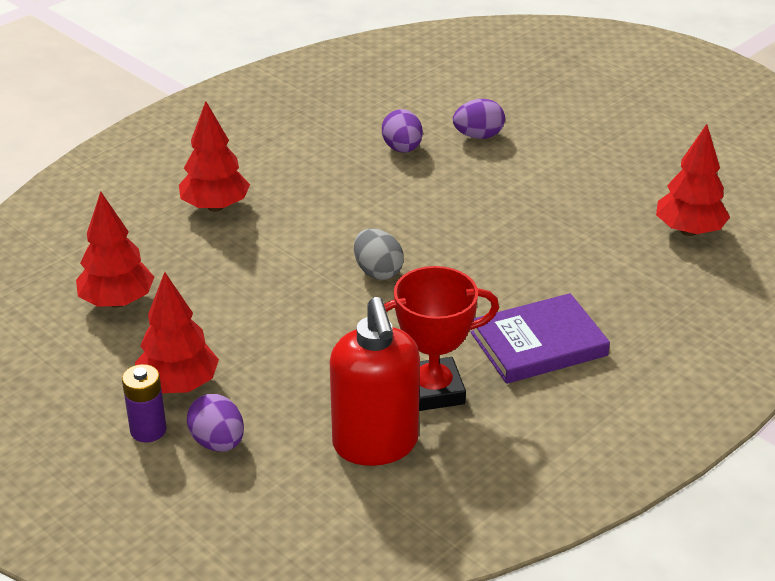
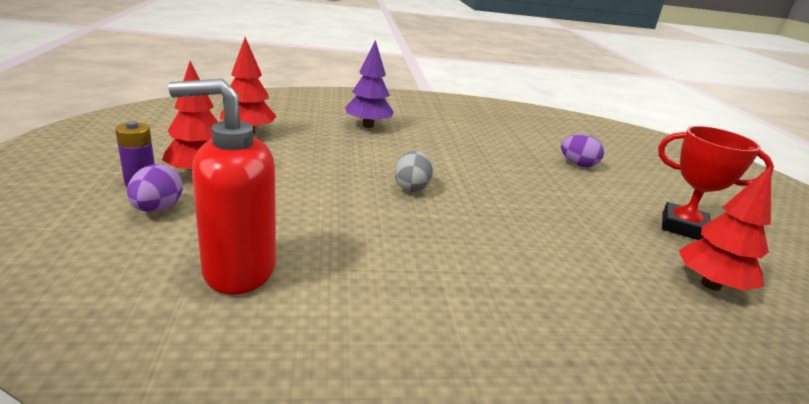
camera: 35 degrees right, 10 degrees down
(215, 207) = (368, 125): red tree -> purple tree
(375, 444) = (238, 270): red soap dispenser -> red soap dispenser turned 60 degrees clockwise
(402, 149) = (516, 150): purple egg -> none
(433, 390) = (337, 264): red trophy -> red trophy (683, 227)
(538, 344) = (468, 284): purple book -> none

